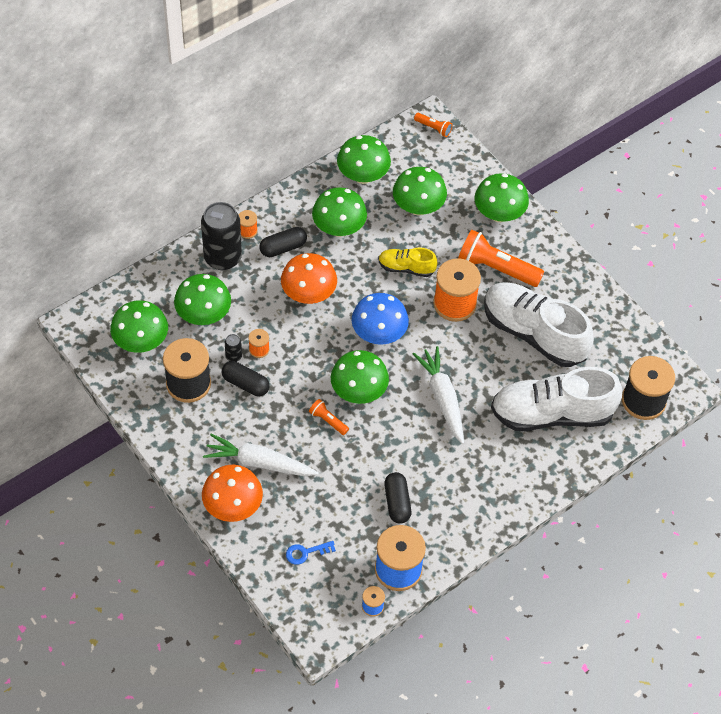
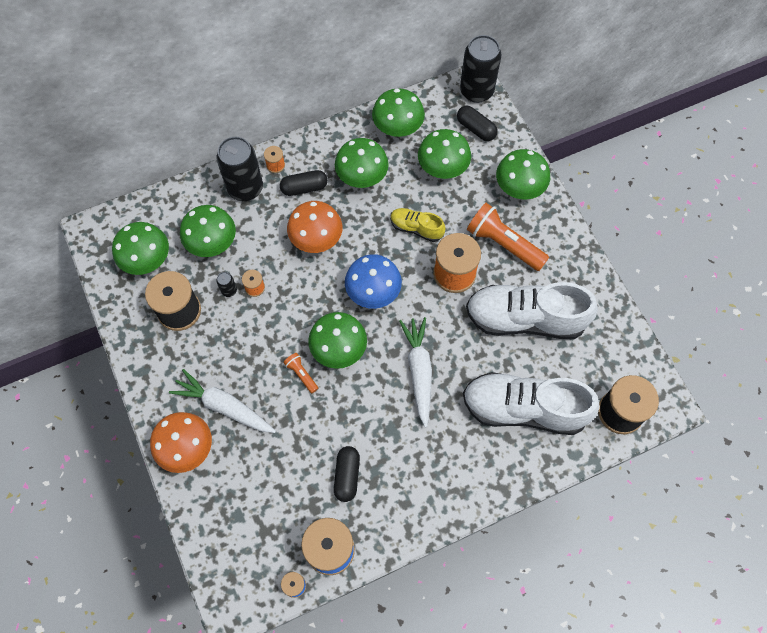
camera: 15 degrees right, 10 degrees up
(245, 384) = (233, 321): black capsule -> black capsule (476, 129)
(306, 553) = (244, 512): blue key -> none
(433, 128) = (476, 91): orange flashlight -> black can
(534, 333) = (525, 319): white shoe -> white shoe turned 45 degrees counterclockwise

